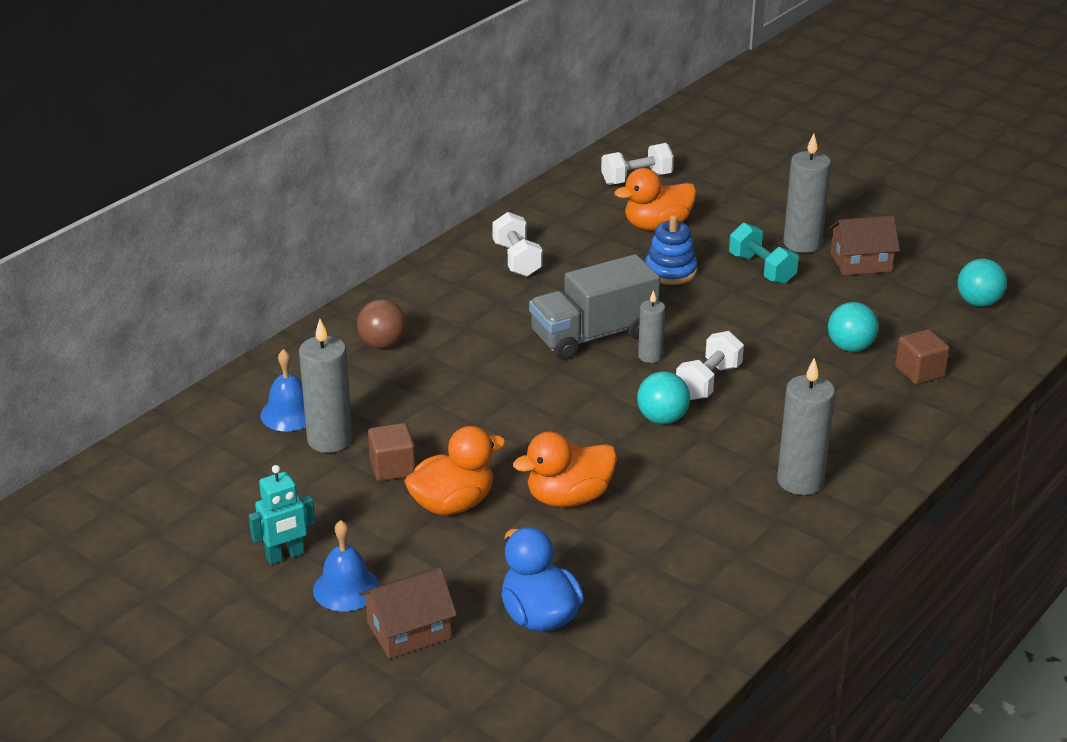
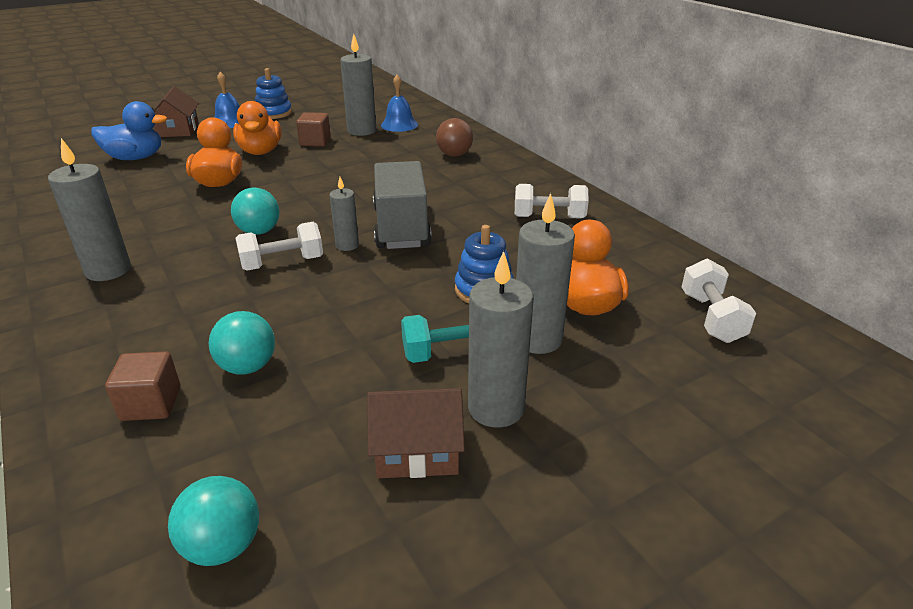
camera: 110 degrees right, 0 degrees up
(285, 556) = (274, 113): turquoise robot -> blue stacking toy
(708, 382) = (282, 263): white dumbbell -> white dumbbell turned 75 degrees counterclockwise
(718, 239) = (537, 339): none -> grey candle
(861, 262) = (417, 450): brown house -> brown house turned 75 degrees clockwise

